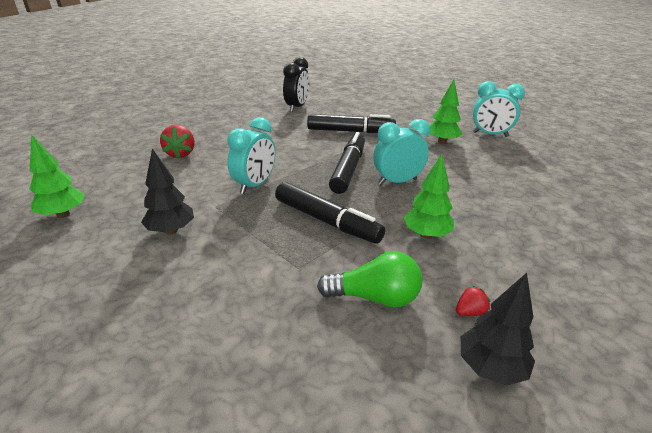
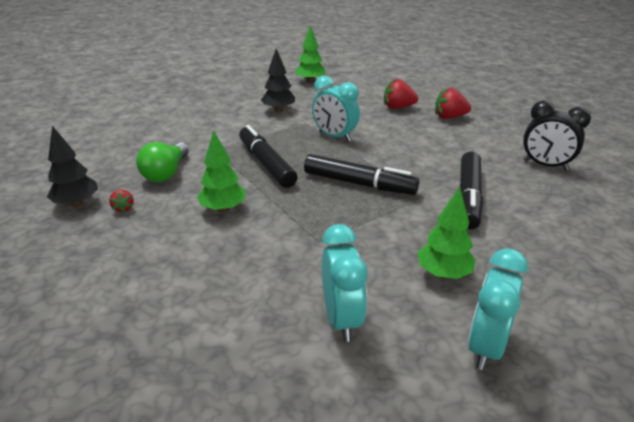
camera: 100 degrees right, 0 degrees up
(210, 132) = (449, 117): none -> red strawberry
(326, 221) = (266, 164): black marker -> black marker turned 105 degrees clockwise
(397, 182) = (326, 210): turquoise clock -> turquoise clock (341, 319)

